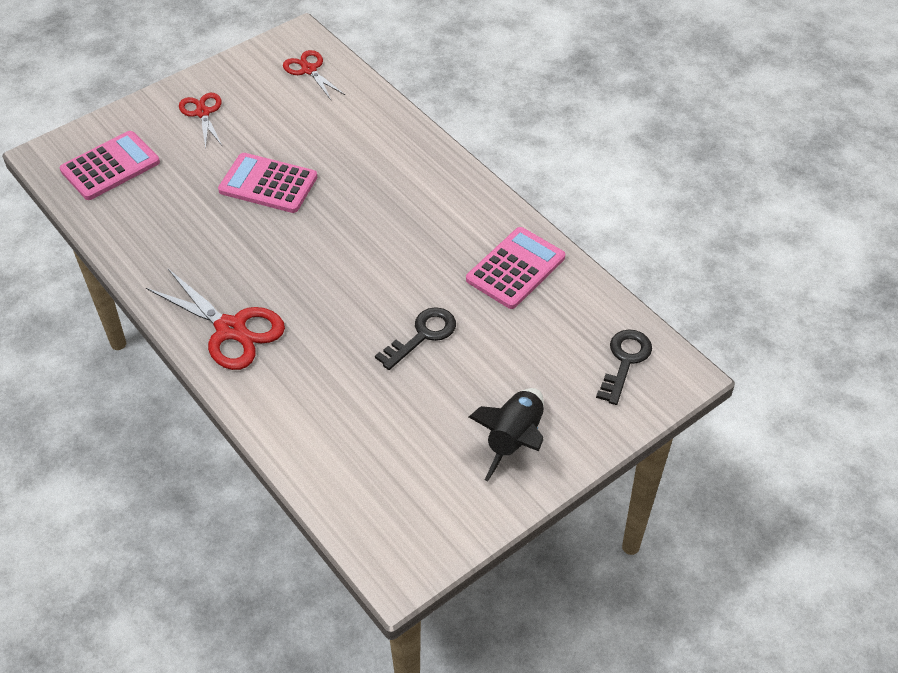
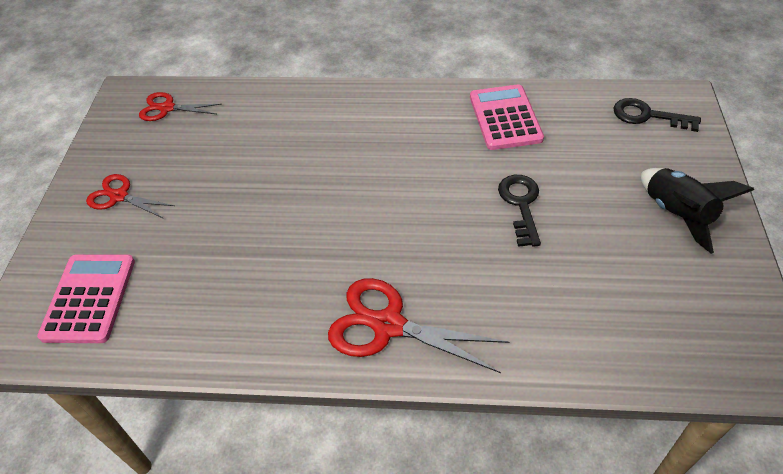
camera: 45 degrees left, 0 degrees up
(231, 329) = (388, 325): red scissors -> red scissors turned 150 degrees counterclockwise
(268, 184) = (253, 202): pink calculator -> none
(625, 361) = (647, 116): black key -> black key turned 45 degrees counterclockwise

